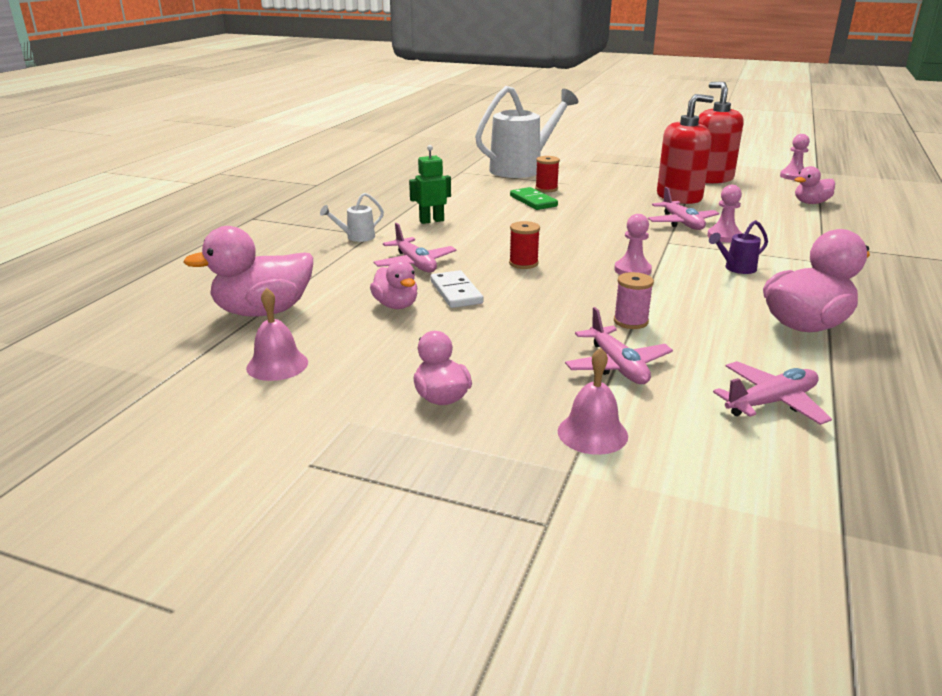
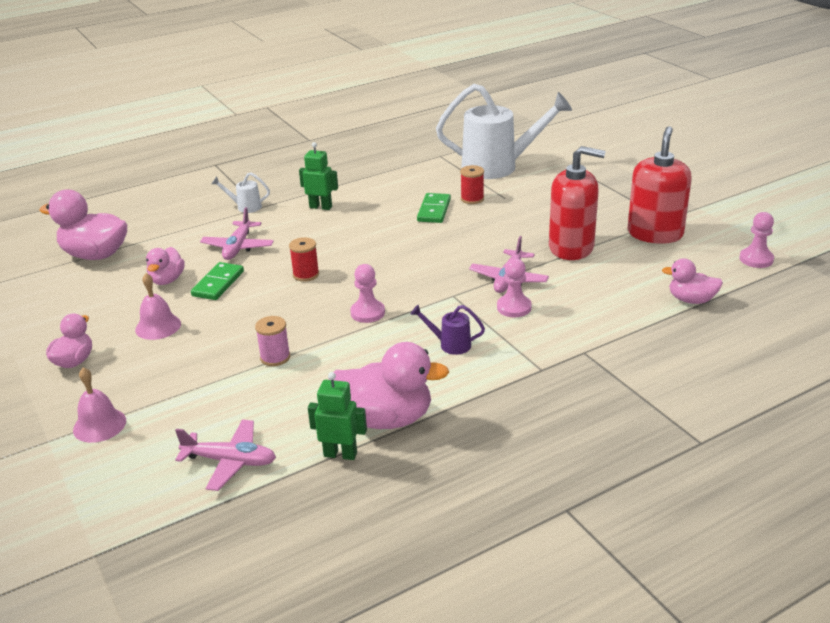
camera: 40 degrees right, 5 degrees up
(277, 365) = (41, 299): pink bell -> pink bell (158, 326)
(456, 292) = (218, 284): white domino -> green domino
(617, 366) = (199, 387): pink plane -> none
(833, 359) = (340, 454): none -> green robot

